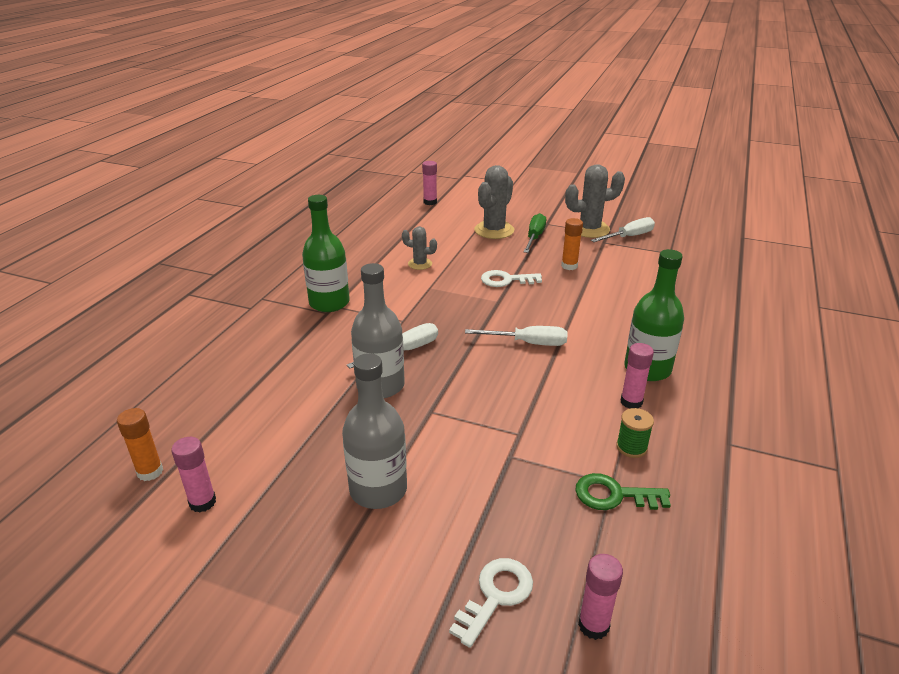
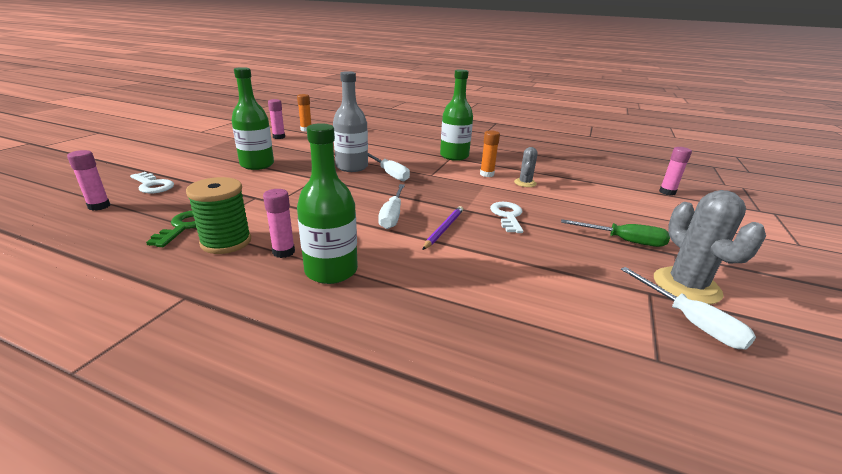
camera: 90 degrees right, 5 degrees down
(378, 489) = (257, 165): grey bottle -> green bottle
(494, 230) = (623, 219): grey cactus -> none
(546, 313) = (444, 229): none -> purple pencil
(569, 266) = (556, 255): orange glue stick -> orange glue stick (487, 174)
(631, 447) = (226, 242): green spool -> green spool, size x1.75

